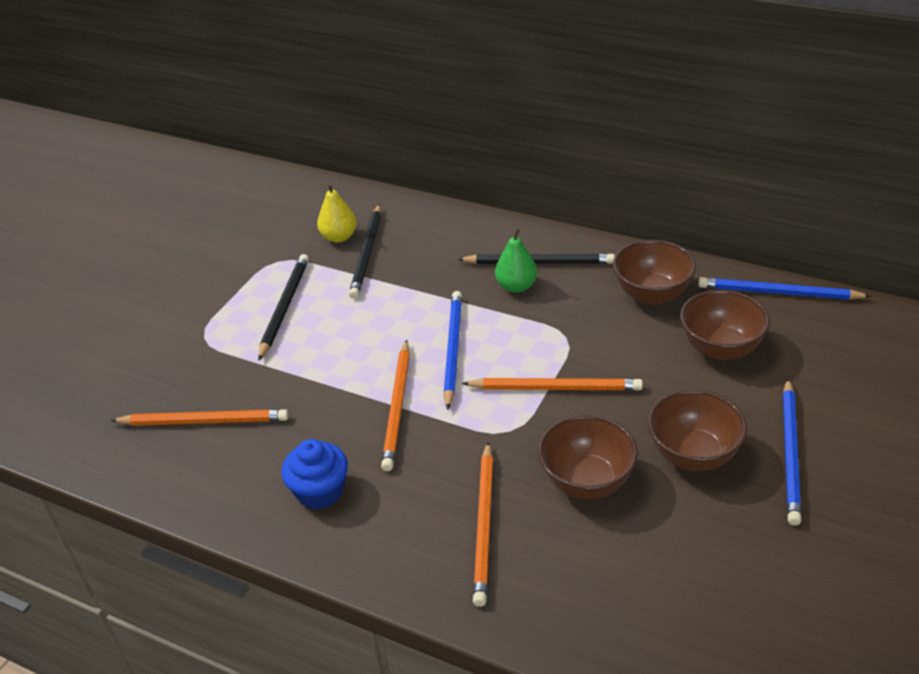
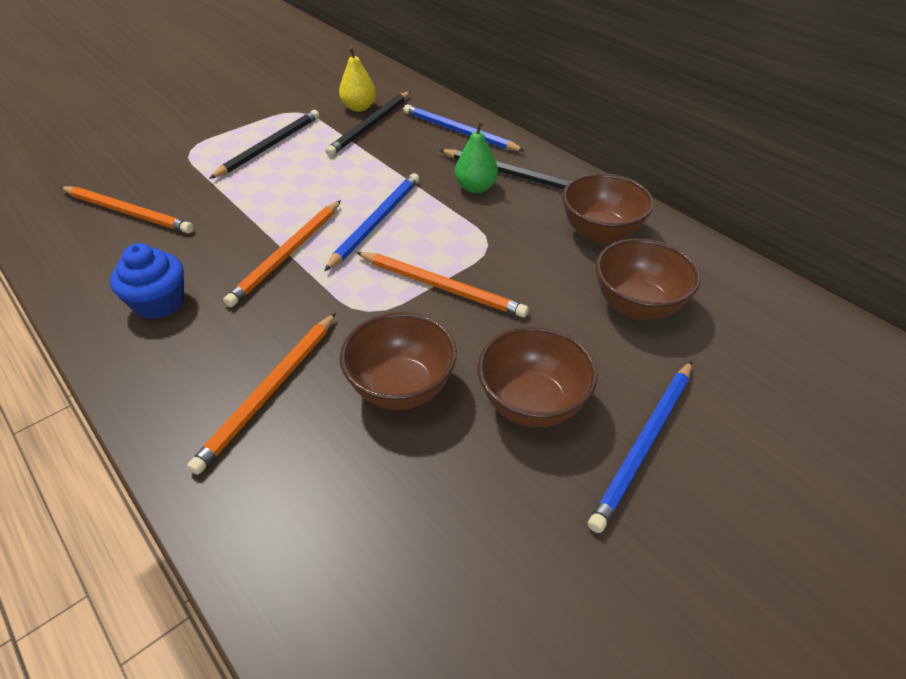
camera: 20 degrees right, 5 degrees up
(778, 293) = (737, 272): blue pencil -> blue pencil (459, 132)

